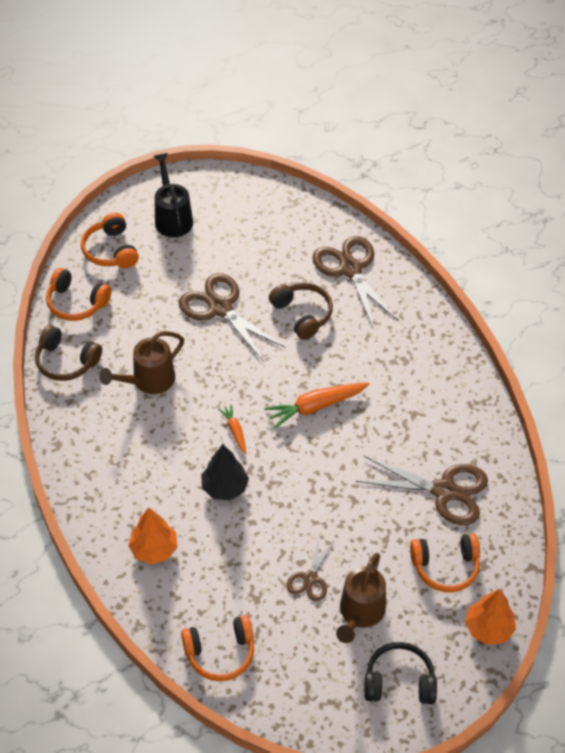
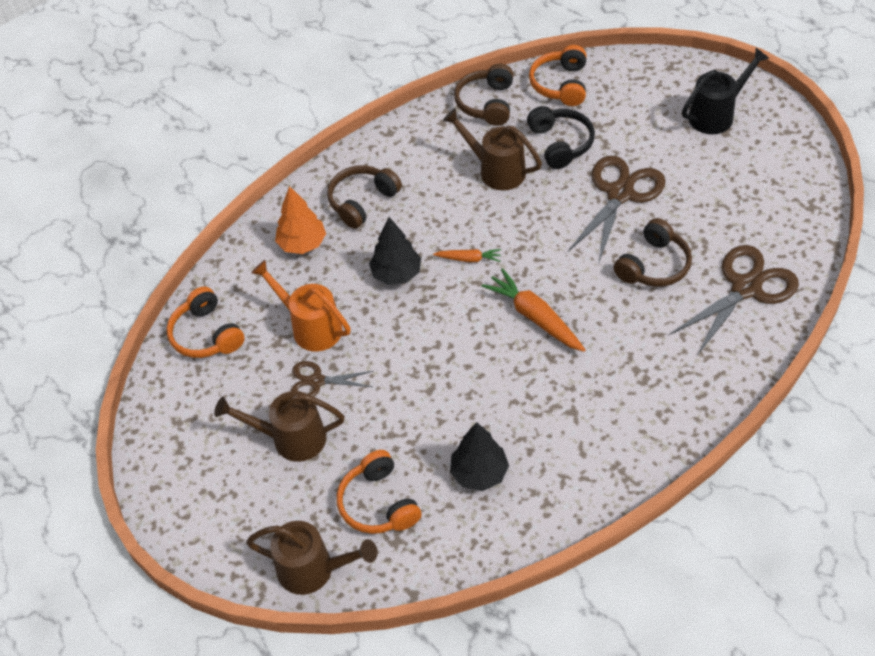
camera: 75 degrees right, 0 degrees up
(111, 250) = (642, 84): orange headphones -> none
(129, 489) = (362, 201): none -> brown headphones
(235, 431) = (469, 259): orange carrot -> orange carrot turned 45 degrees clockwise
(250, 568) = (310, 327): none -> orange watering can
(399, 681) = (221, 499): black headphones -> black headphones (560, 143)
(444, 491) = (479, 473): brown scissors -> black tree
(488, 628) = (314, 570): orange tree -> brown watering can

